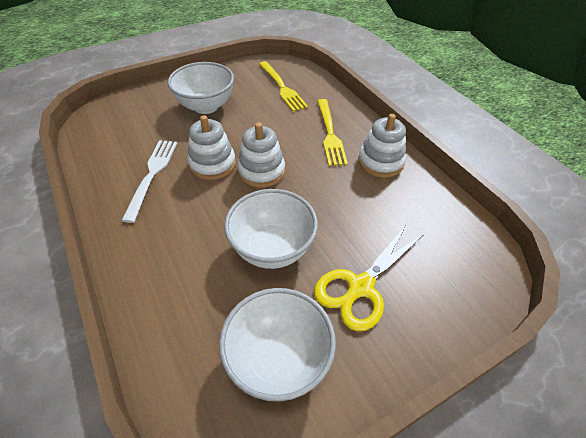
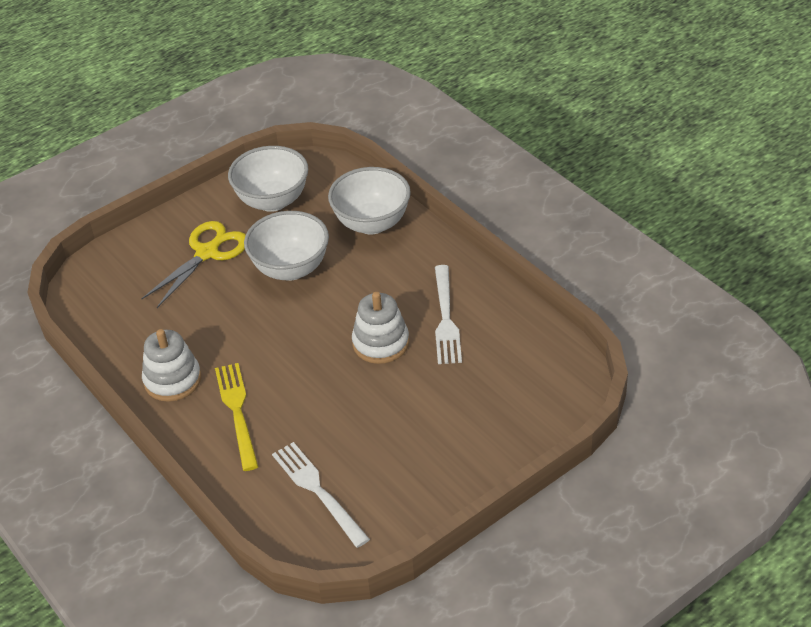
camera: 175 degrees right, 5 degrees down
(206, 106) = (425, 430): white bowl -> white bowl (372, 223)
(261, 171) = (319, 344): white stacking toy -> none
(282, 87) = (317, 491): yellow fork -> white fork

